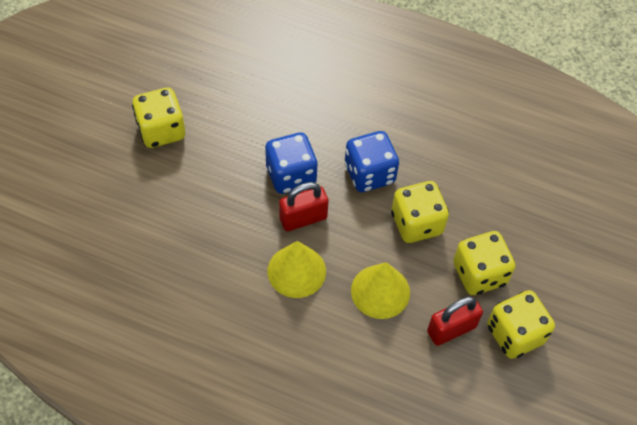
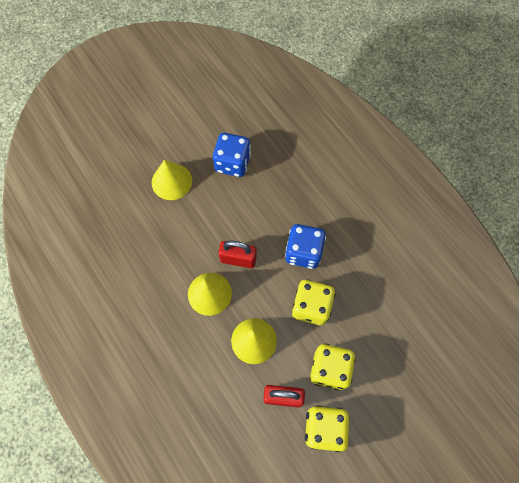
camera: 35 degrees right, 10 degrees up
(161, 130) = (190, 148): yellow dice -> none
(165, 177) = (171, 181): none -> yellow cone
(291, 175) = (250, 224): blue dice -> blue dice (232, 163)

